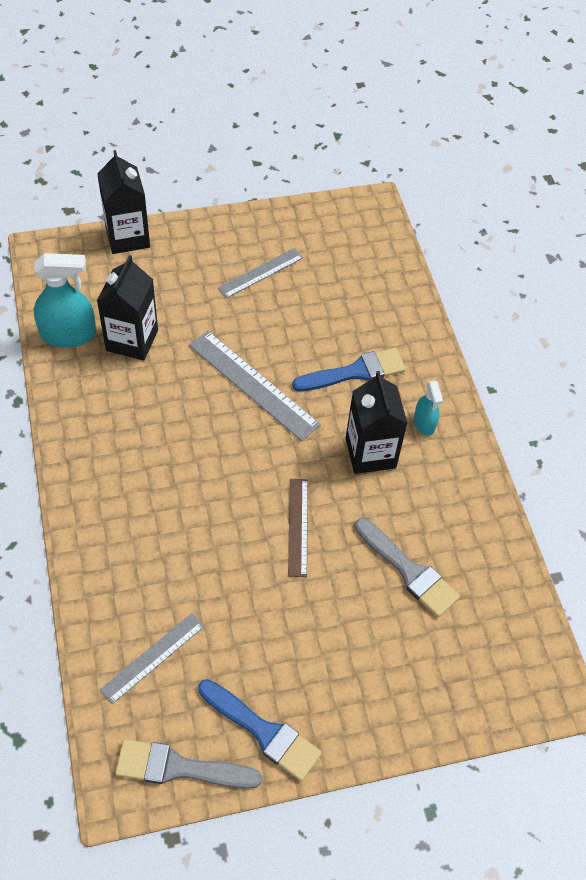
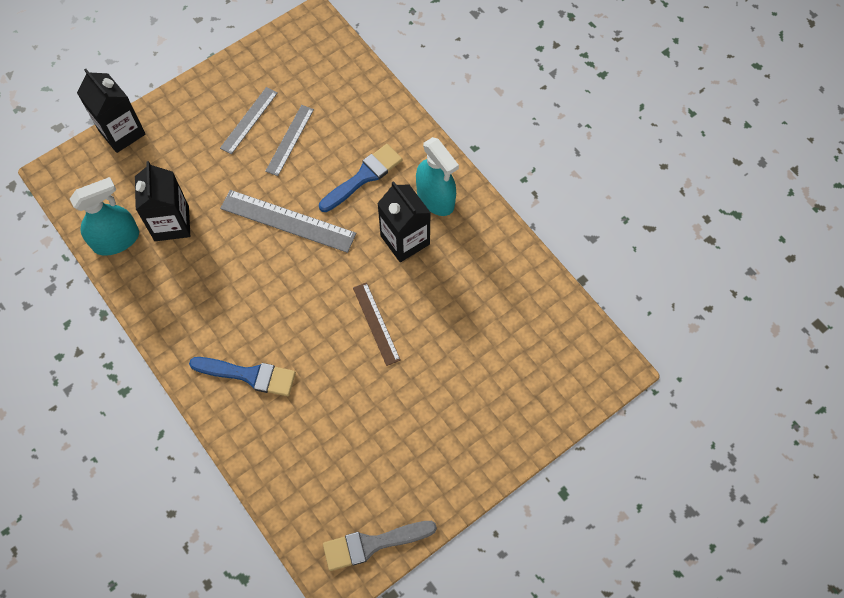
camera: 20 degrees left, 10 degrees up
(153, 657) = (314, 472): grey ruler -> grey ruler (290, 140)
(262, 731) = (421, 490): blue brush -> blue brush (248, 375)
(408, 570) = (473, 322): grey brush -> none
(424, 423) = (435, 198): turquoise spray bottle -> turquoise spray bottle, size x1.79

